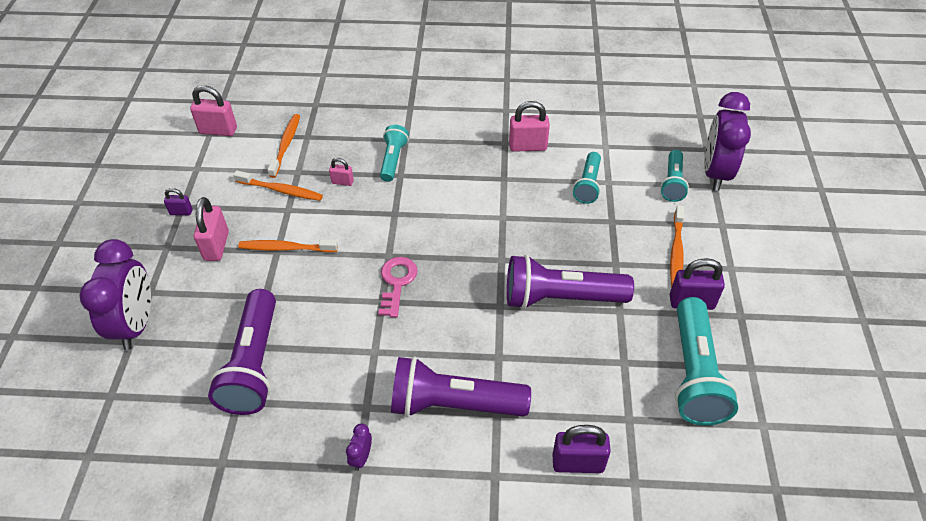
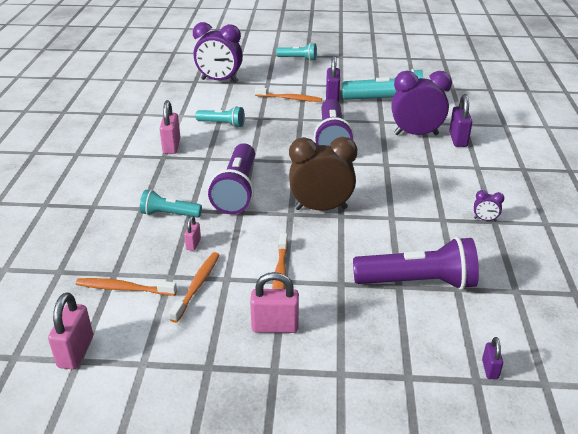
camera: 90 degrees left, 15 degrees down
(136, 324) = (386, 376): purple clock -> purple clock (416, 134)
(181, 212) = (219, 365): purple padlock -> purple padlock (490, 369)
(397, 282) = (321, 208): pink key -> brown clock
(454, 404) = (429, 182): purple flashlight -> purple flashlight (237, 190)
(672, 183) = (226, 95): turquoise flashlight -> turquoise flashlight (298, 59)

